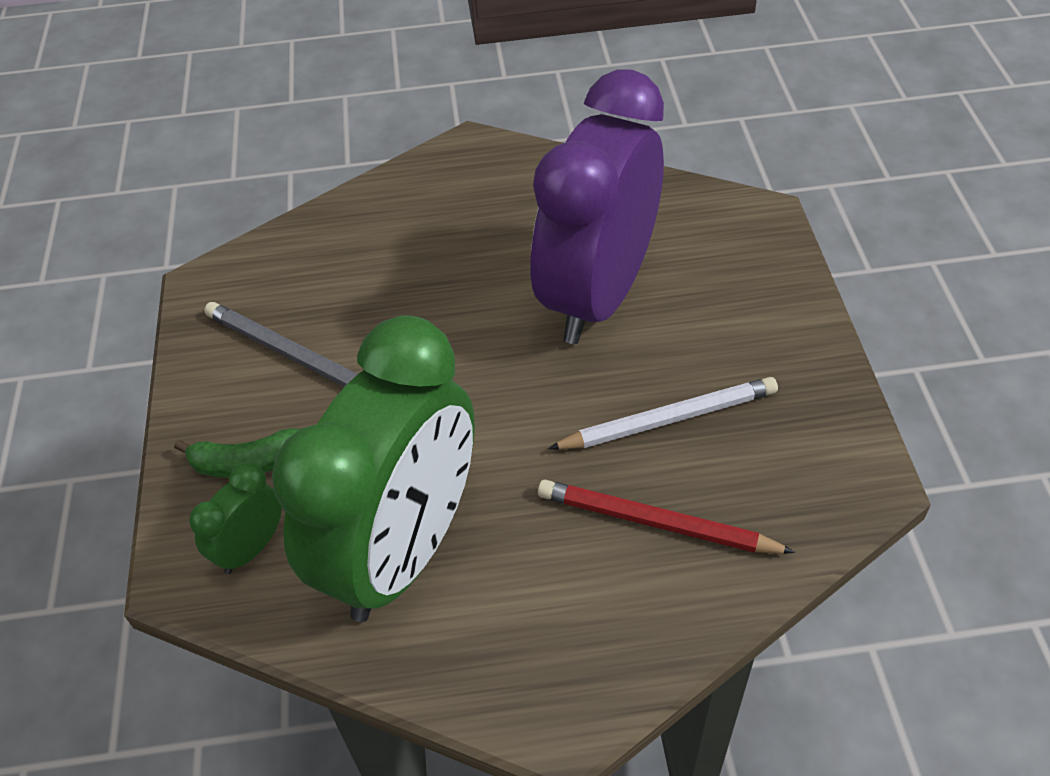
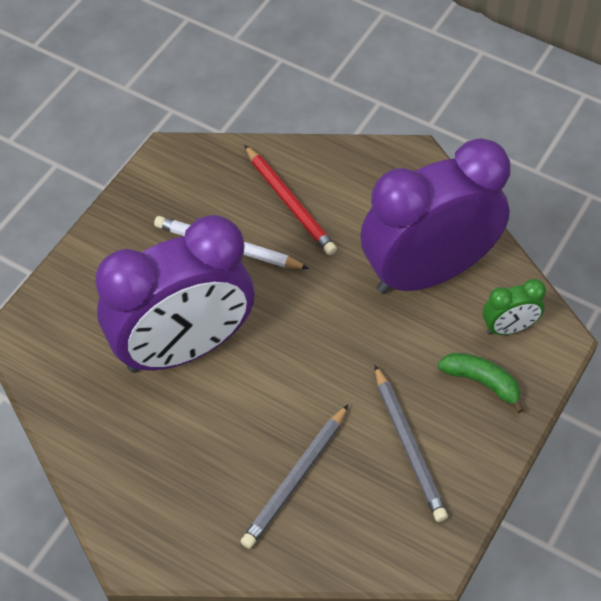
camera: 145 degrees left, 5 degrees up
(381, 264) = (295, 479): none -> grey pencil
(403, 551) = (427, 272): green clock -> purple clock

